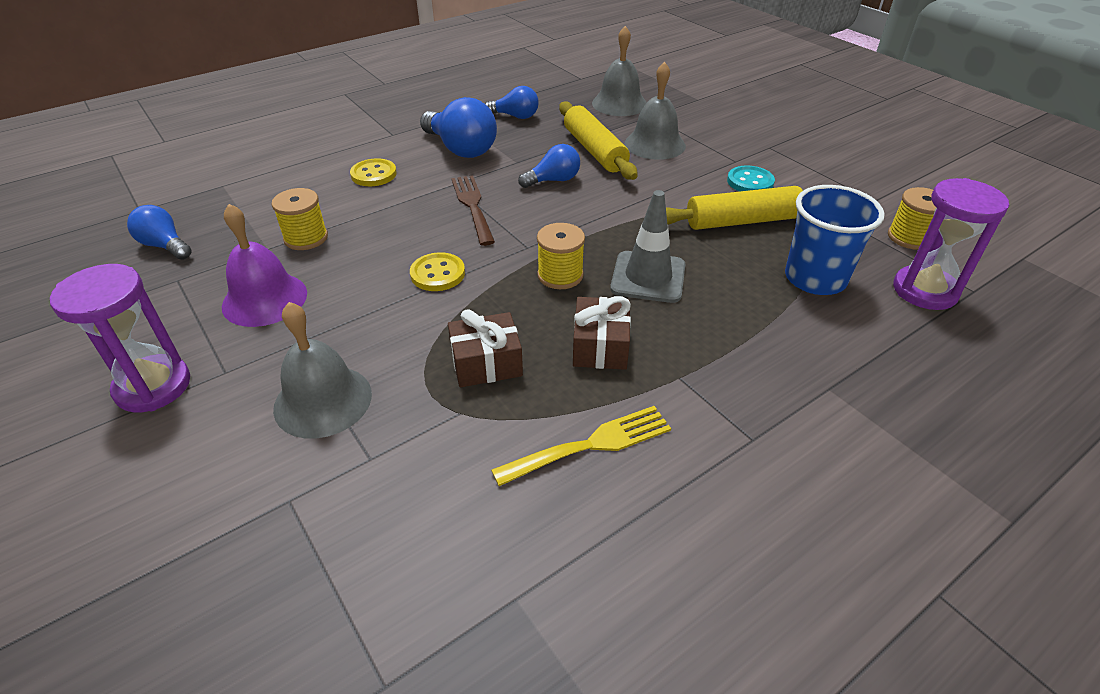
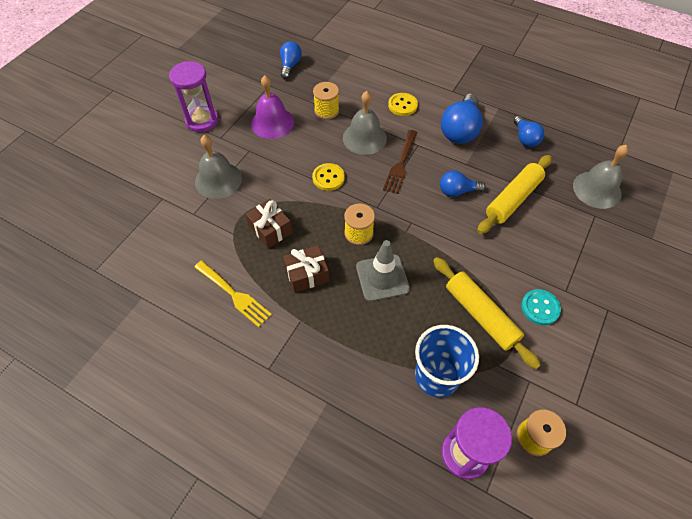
camera: 65 degrees right, 15 degrees up
(472, 206) = (401, 164): brown fork -> brown fork turned 150 degrees clockwise
(553, 180) = (457, 191): blue light bulb -> blue light bulb turned 135 degrees clockwise
(655, 144) = (550, 231): grey bell -> grey bell (364, 138)

